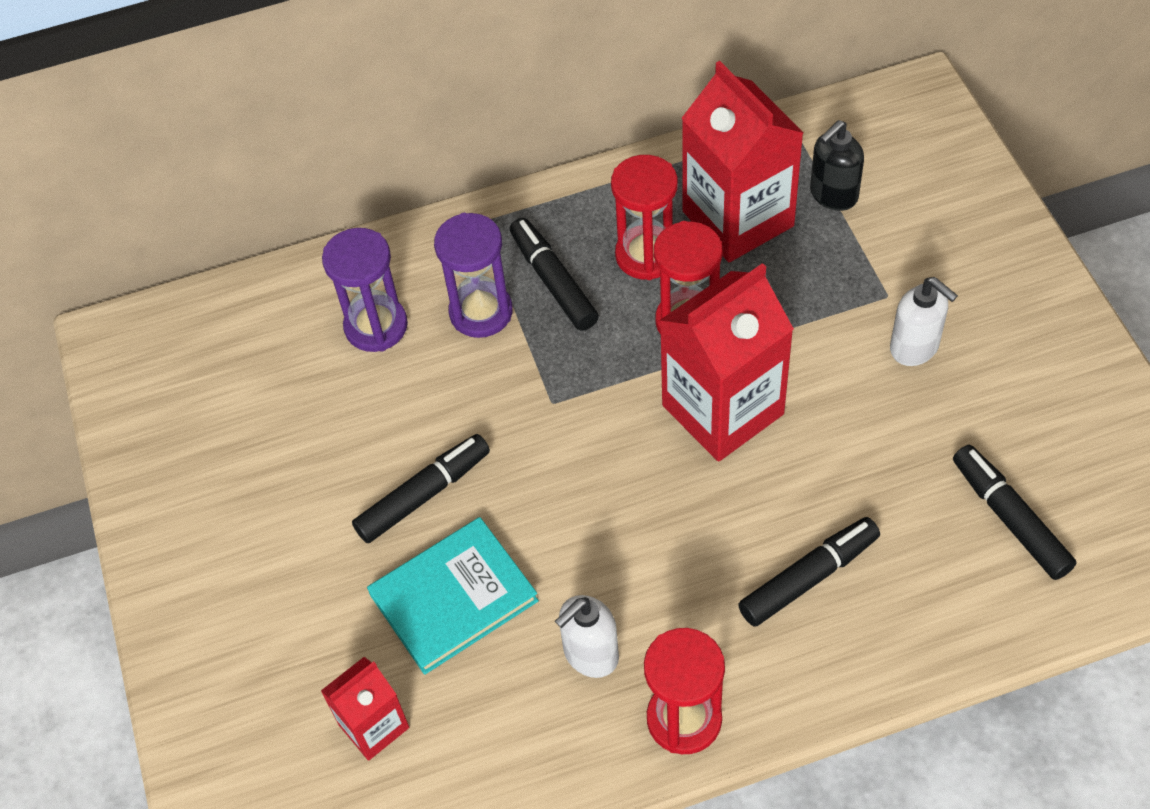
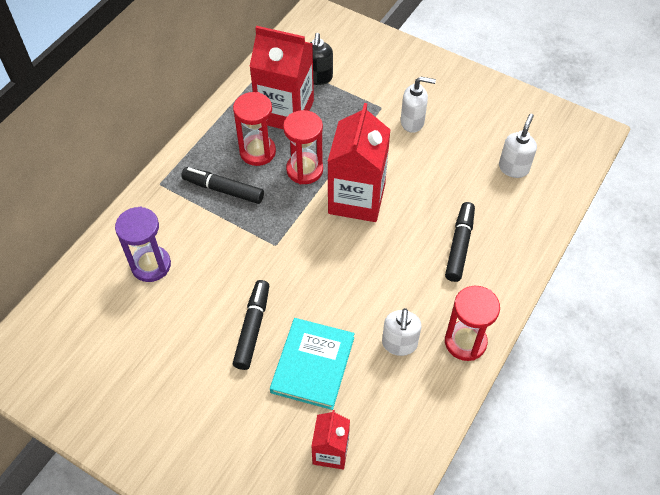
camera: 45 degrees left, 0 degrees up
(481, 312) = (200, 225): purple hourglass -> none
(1010, 518) = (513, 168): black marker -> white soap dispenser

